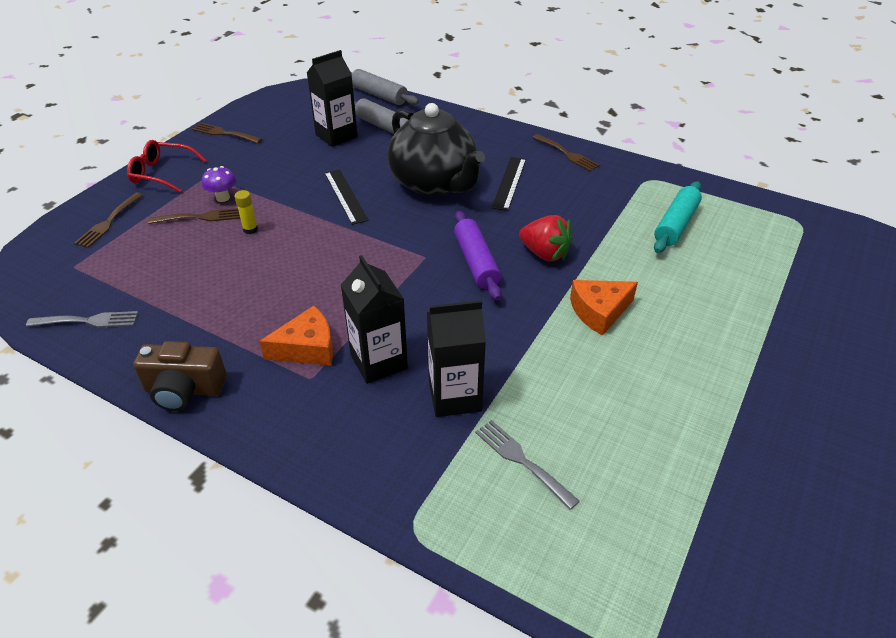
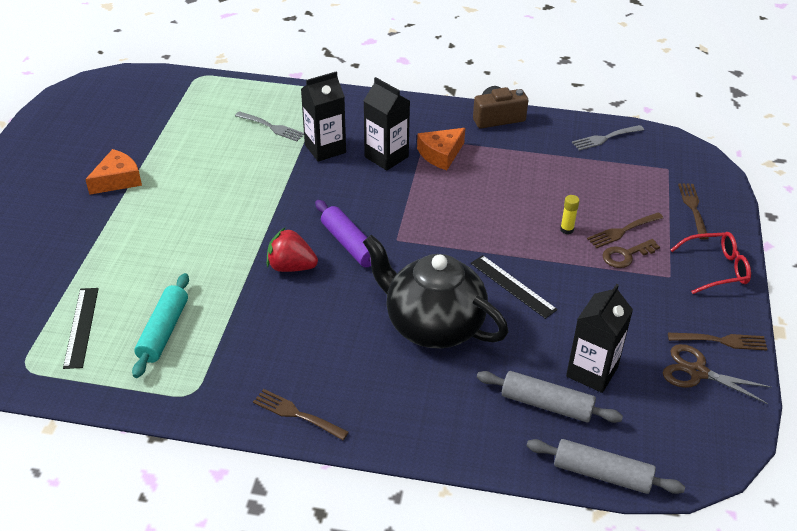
camera: 160 degrees right, 0 degrees up
(223, 198) = (626, 255): purple mushroom -> brown key
(264, 122) = (697, 372): none -> brown scissors
(509, 183) = (352, 347): black ruler -> black ruler (81, 327)
(599, 311) = (234, 225): orange cheese -> orange cheese (118, 180)

